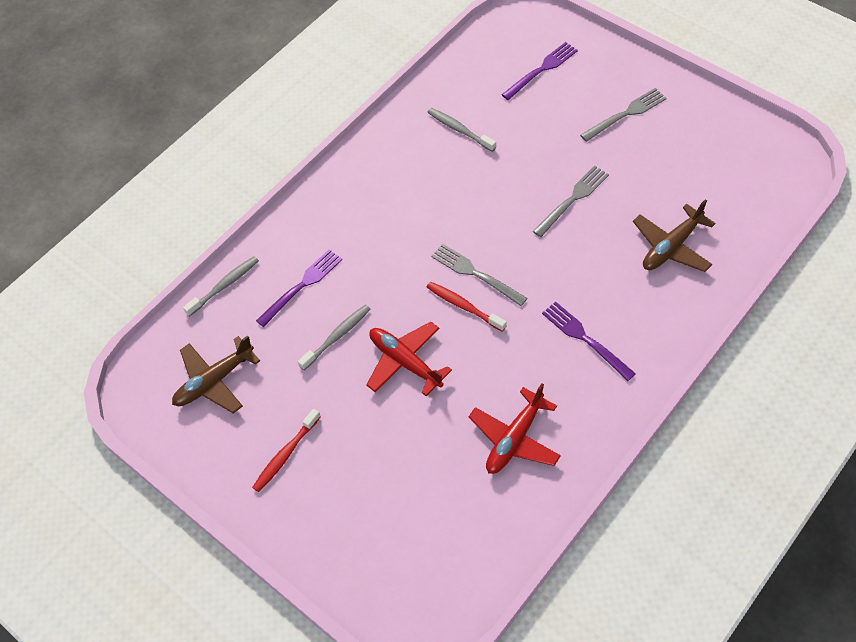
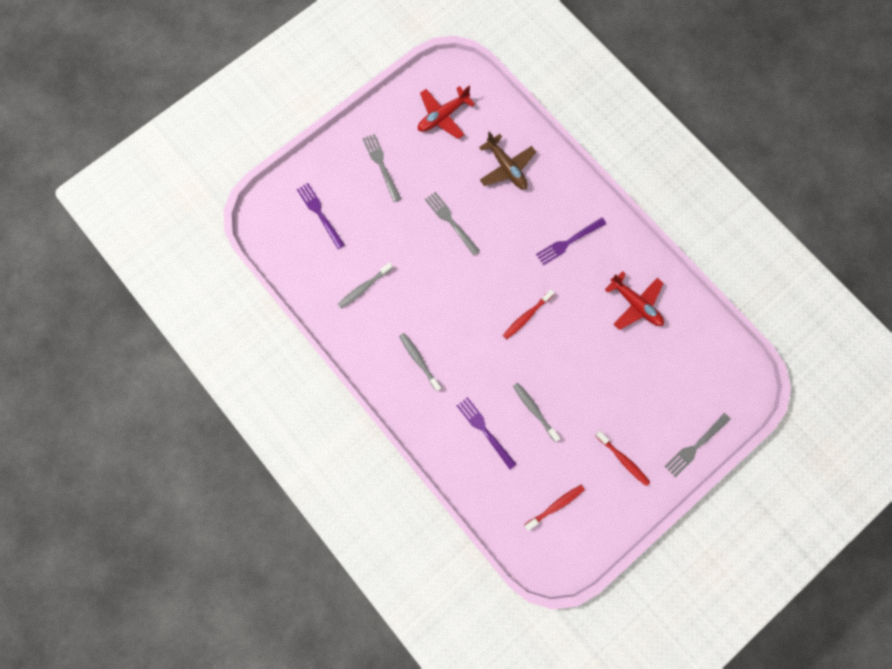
camera: 85 degrees left, 20 degrees up
(214, 381) = (555, 506): brown plane -> red toothbrush
(224, 286) = (472, 491): grey toothbrush -> grey toothbrush (419, 361)
(405, 362) = (564, 365): red plane -> red plane (443, 116)
(475, 273) = (500, 303): grey fork -> grey fork (695, 446)

